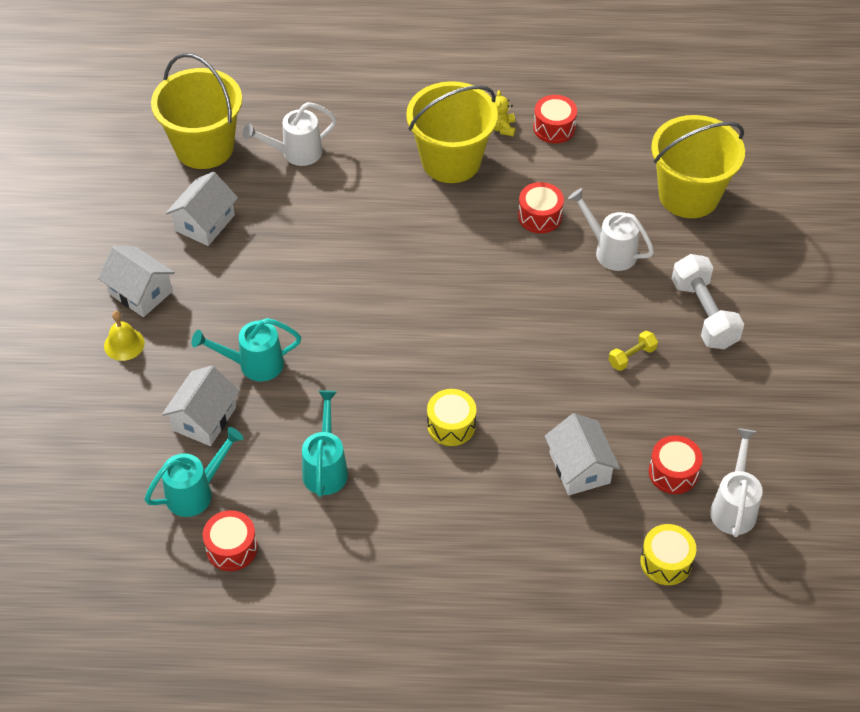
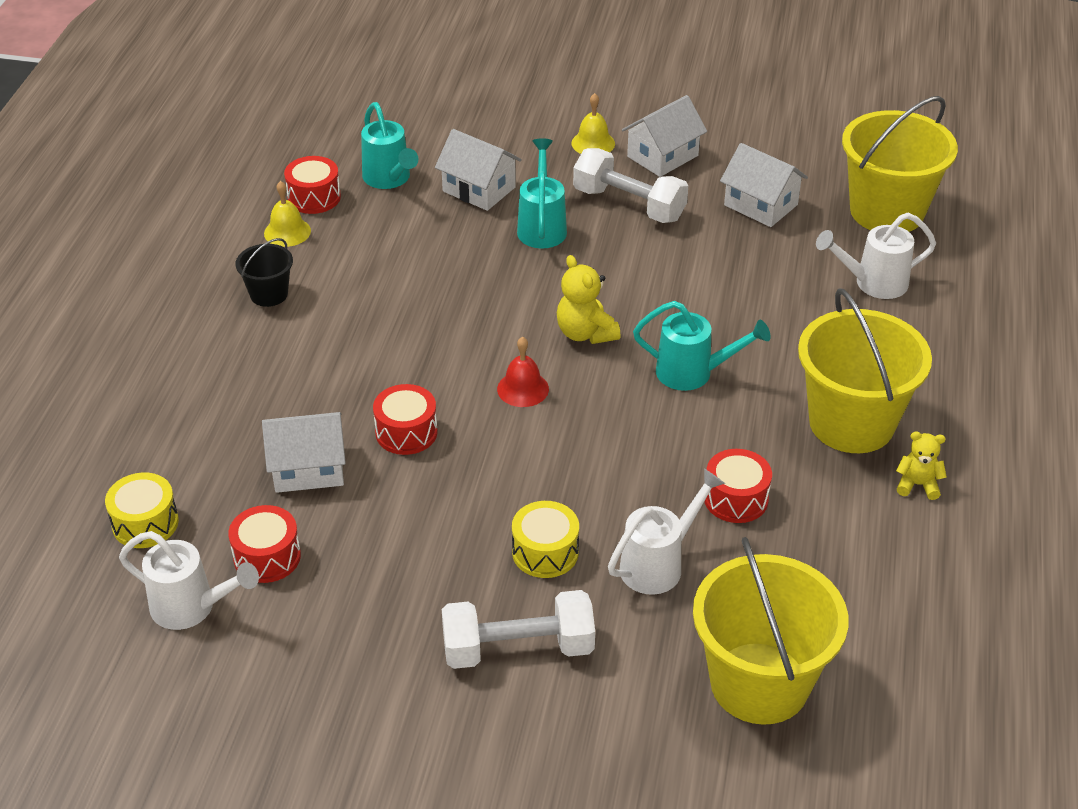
camera: 100 degrees right, 10 degrees down
(214, 308) = (629, 204): none -> white dumbbell
(288, 557) = (287, 232): none -> yellow bell
(296, 153) = (873, 283): white watering can -> white watering can turned 90 degrees counterclockwise
(326, 468) = (386, 266): turquoise watering can -> turquoise watering can (692, 373)
(379, 549) = (269, 294): none -> black bucket
(387, 317) = (585, 333): none -> yellow teddy bear
(451, 425) = (409, 367): yellow drum -> yellow drum (545, 552)
(459, 348) = (523, 389): none -> red bell
(554, 128) = (917, 544): red drum -> red drum (406, 432)
(632, 357) = (463, 552): yellow dumbbell -> none

